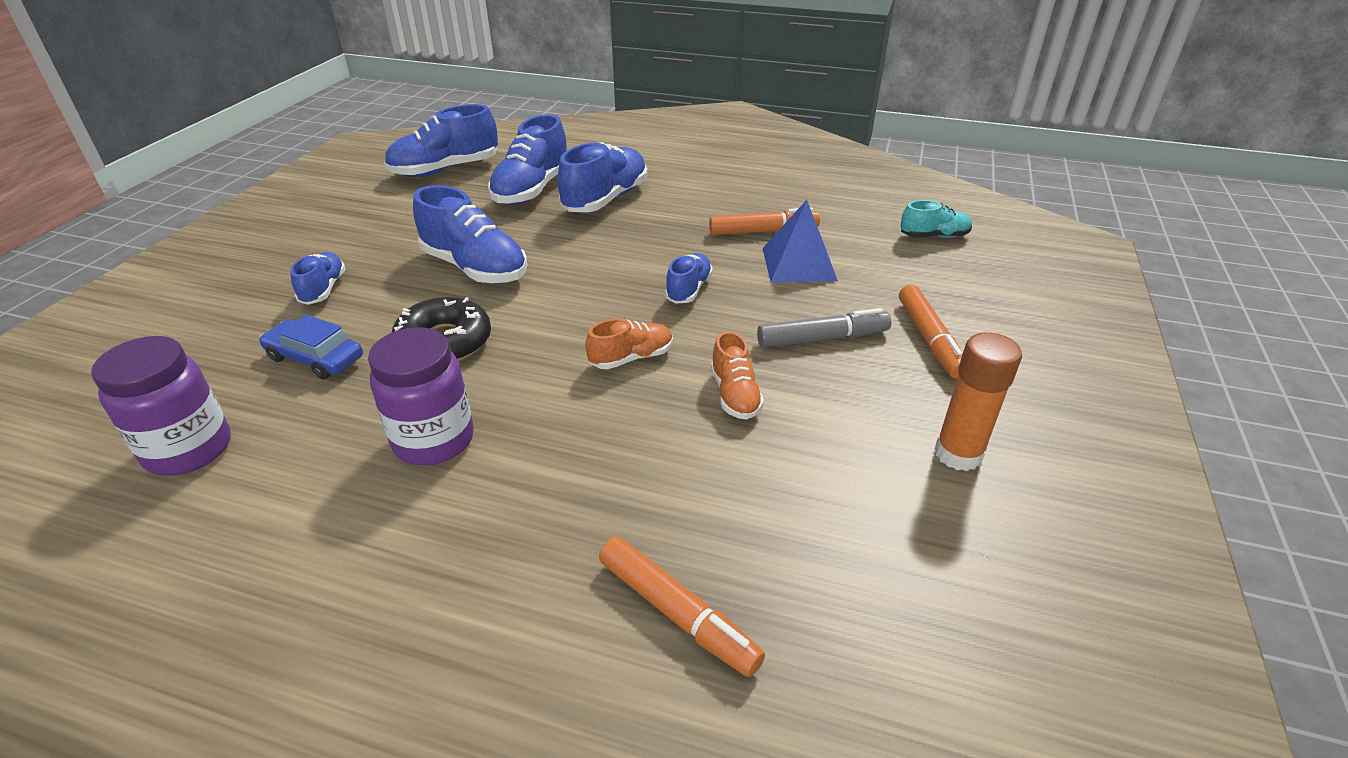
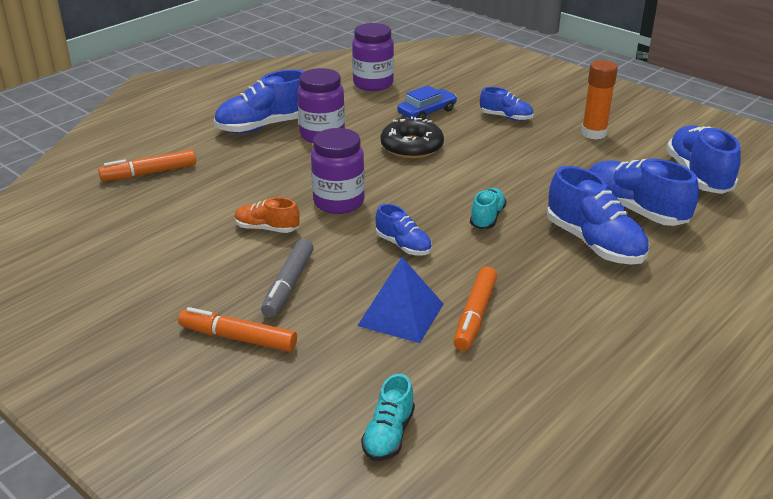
camera: 115 degrees right, 5 degrees down
(475, 268) = (500, 167): blue shoe -> blue shoe (264, 126)
(597, 255) = (487, 218): none -> turquoise shoe
(631, 358) = (339, 202): orange shoe -> purple jar
(958, 454) = (130, 291): orange glue stick -> orange glue stick (593, 133)

